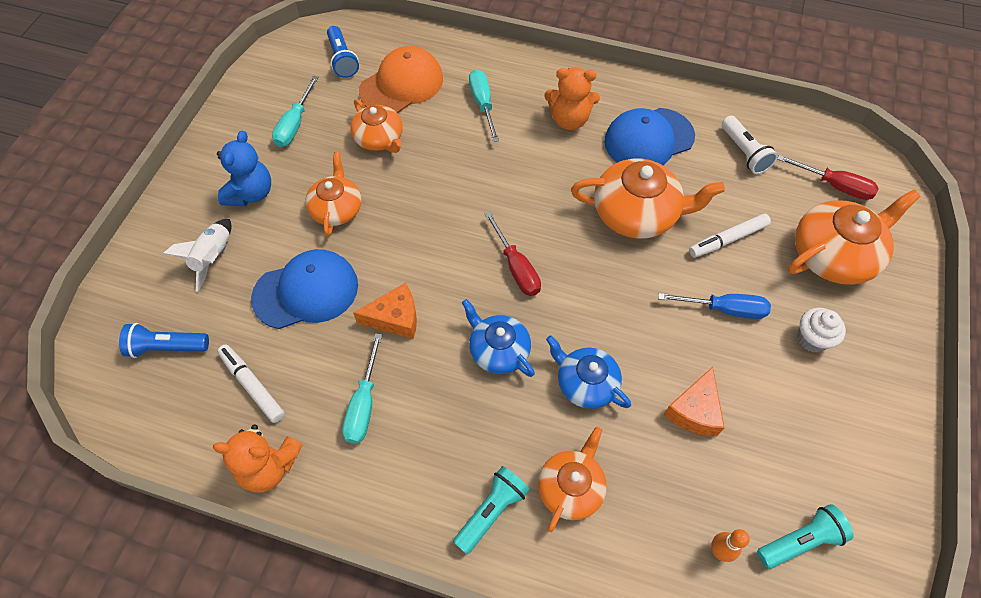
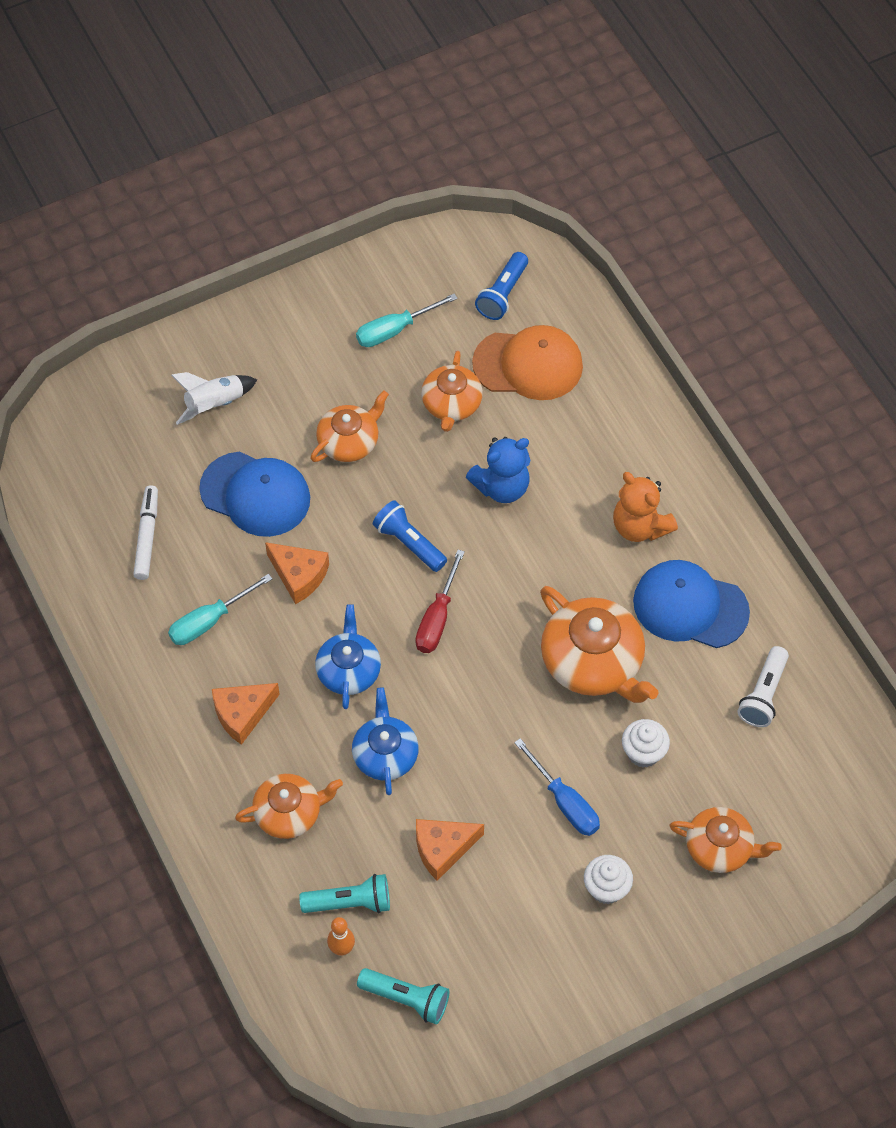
camera: 45 degrees right, 0 degrees up
(167, 347) = (116, 452): blue flashlight -> blue flashlight (409, 543)
(251, 193) = (296, 369): blue teddy bear -> blue teddy bear (501, 487)
(269, 466) = (103, 606): orange teddy bear -> none
(459, 448) = (242, 714): none -> orange cheese
(482, 104) = (579, 445): turquoise screwdriver -> none
(491, 511) = (218, 776): turquoise flashlight -> turquoise flashlight (350, 902)
(728, 239) = (643, 753): white marker -> white cupcake
(834, 185) = (807, 795): red screwdriver -> none
(834, 255) = (720, 847): orange teapot -> orange teapot, size x0.63

